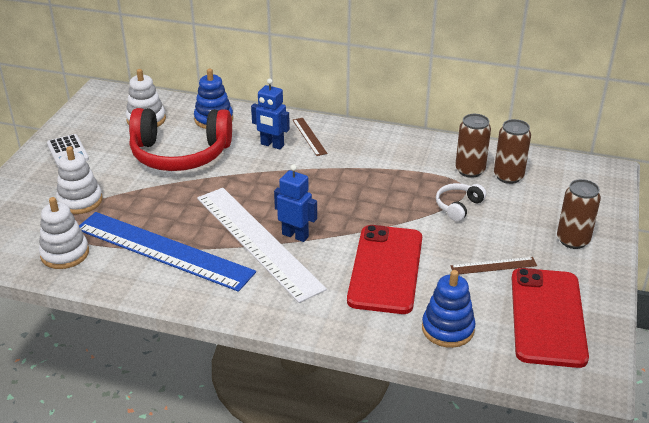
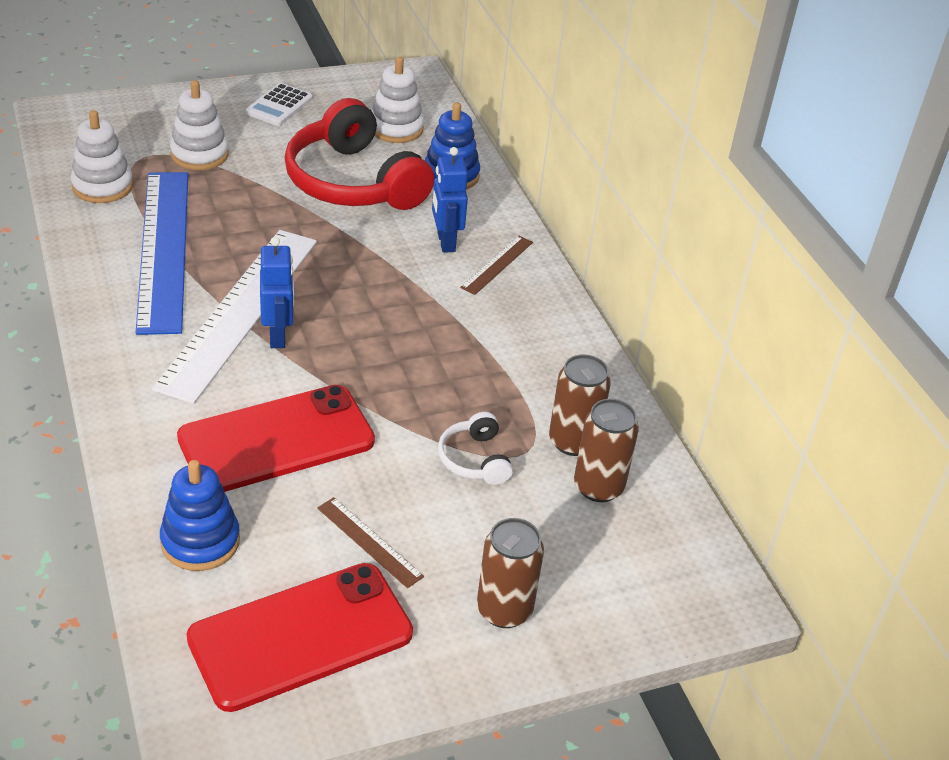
camera: 50 degrees right, 5 degrees up
(458, 206) = (474, 459): white headphones -> white headphones turned 105 degrees counterclockwise

